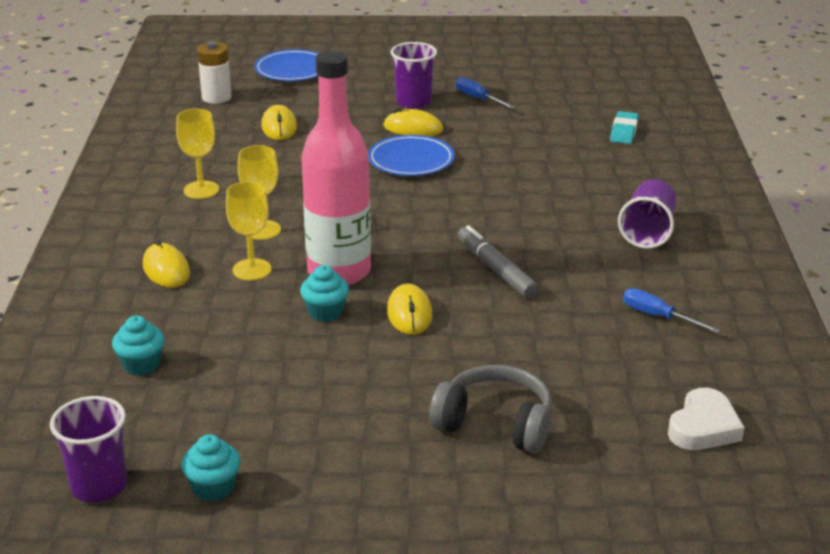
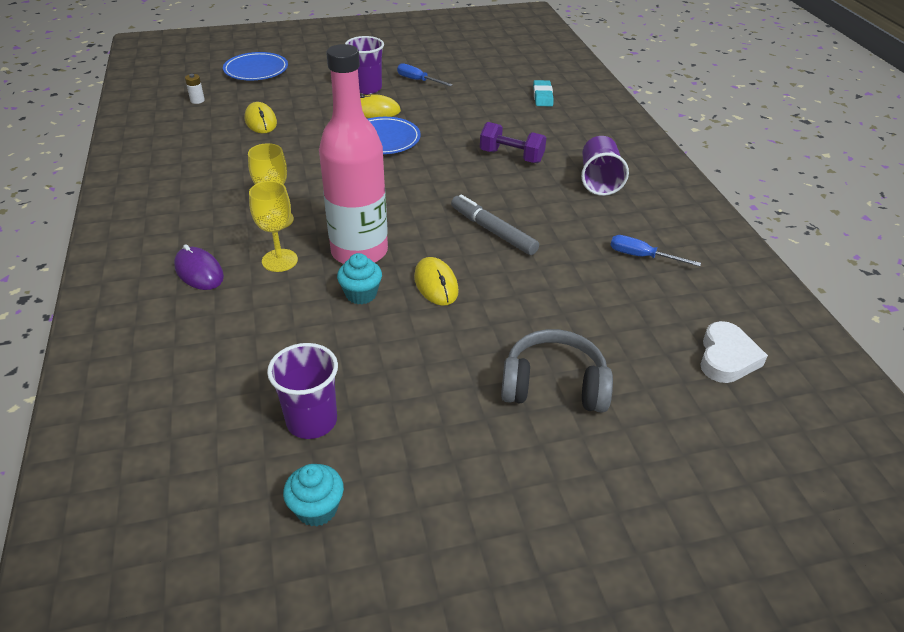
camera: 15 degrees left, 10 degrees up
(99, 486) = (197, 530): purple cup -> purple cup (312, 421)
(141, 365) = (203, 378): turquoise cupcake -> none
(166, 270) = (199, 272): yellow mouse -> purple mouse
(201, 190) = (209, 188): yellow goblet -> none
(216, 97) = (197, 100): white battery -> white battery, size x0.54
(553, 194) = (511, 156): none -> purple dumbbell

